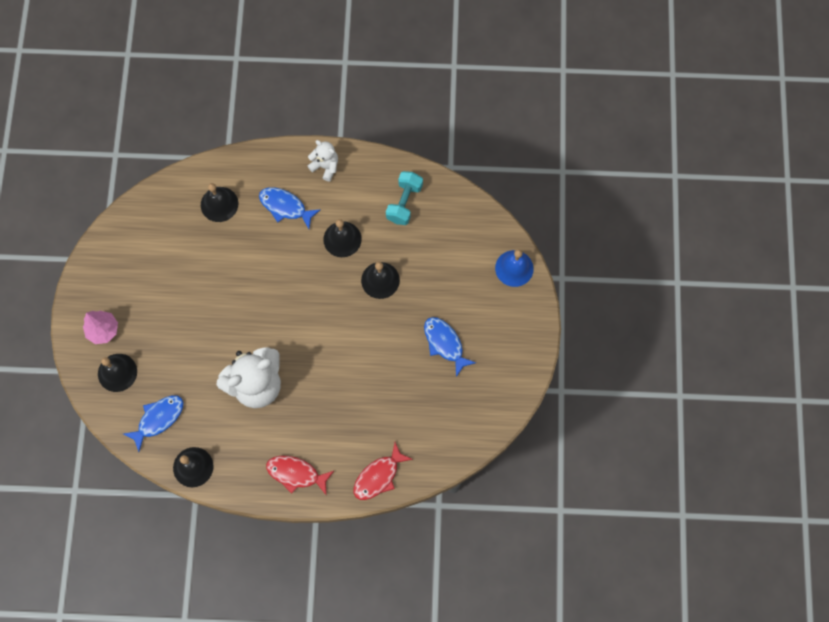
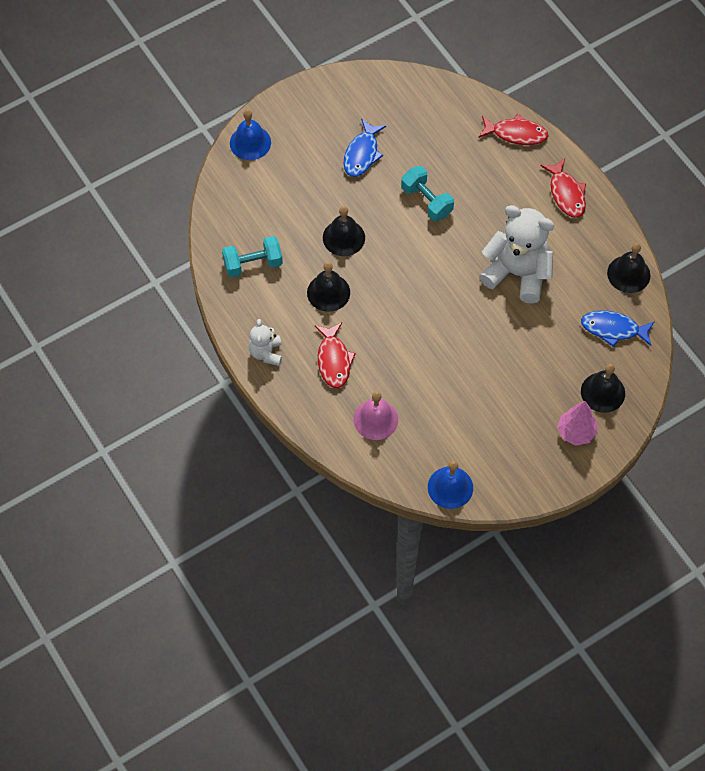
camera: 125 degrees left, 10 degrees down
(132, 218) = (450, 487): none -> blue bell
(219, 204) = (375, 419): black bell -> pink bell
(285, 207) = (334, 360): blue fish -> red fish
(367, 362) = (426, 201): none -> turquoise dumbbell

